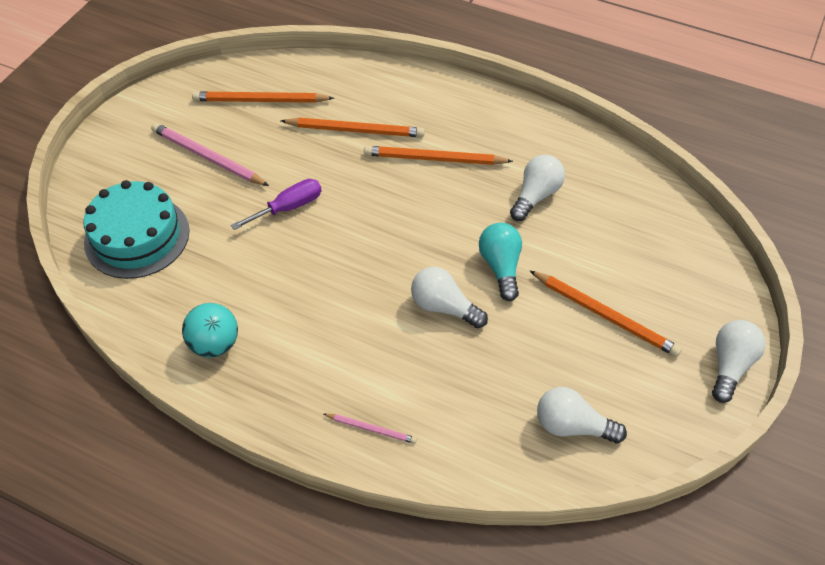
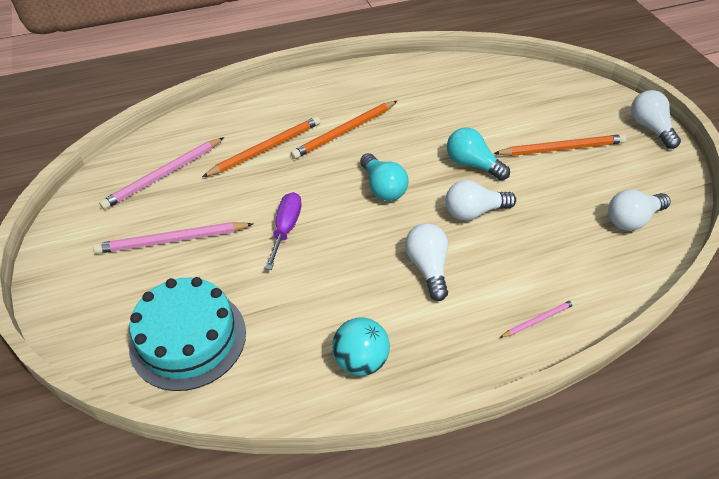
camera: 45 degrees left, 5 degrees down
(260, 100) = (163, 175): orange pencil -> pink pencil
(400, 230) = (382, 188): none -> turquoise light bulb
(536, 196) = (434, 112): white light bulb -> white light bulb (427, 267)

